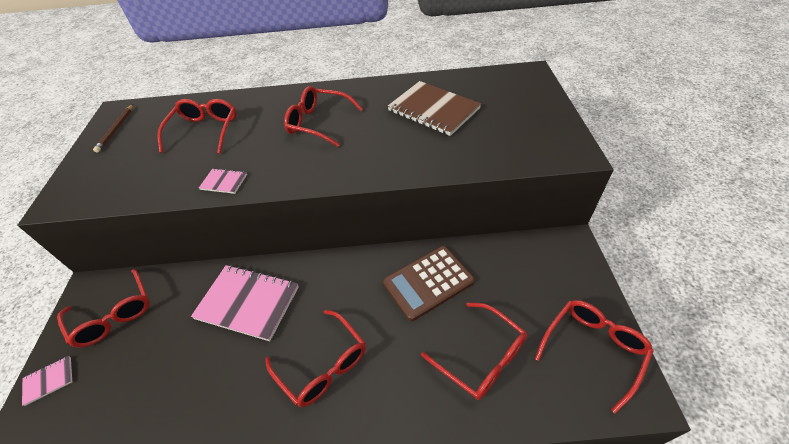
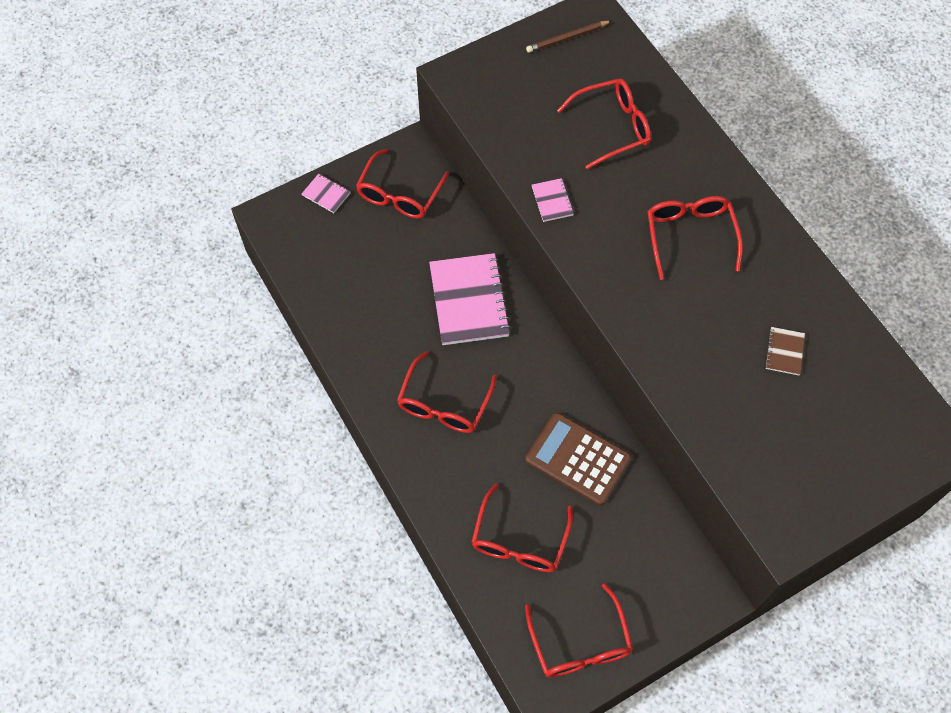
camera: 60 degrees right, 15 degrees up
(433, 110) = (784, 352): brown notebook -> brown notebook, size x0.45
(593, 349) = (580, 643): red glasses -> red glasses turned 60 degrees clockwise

